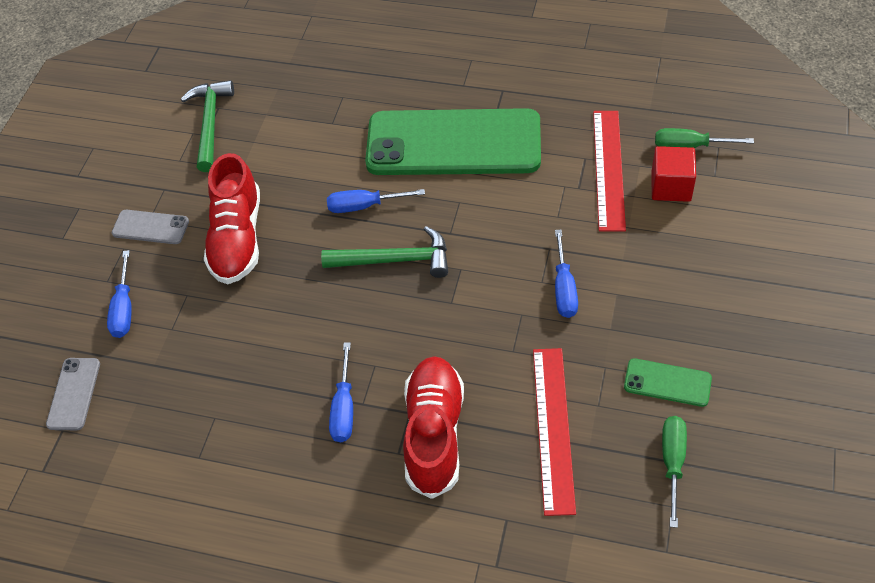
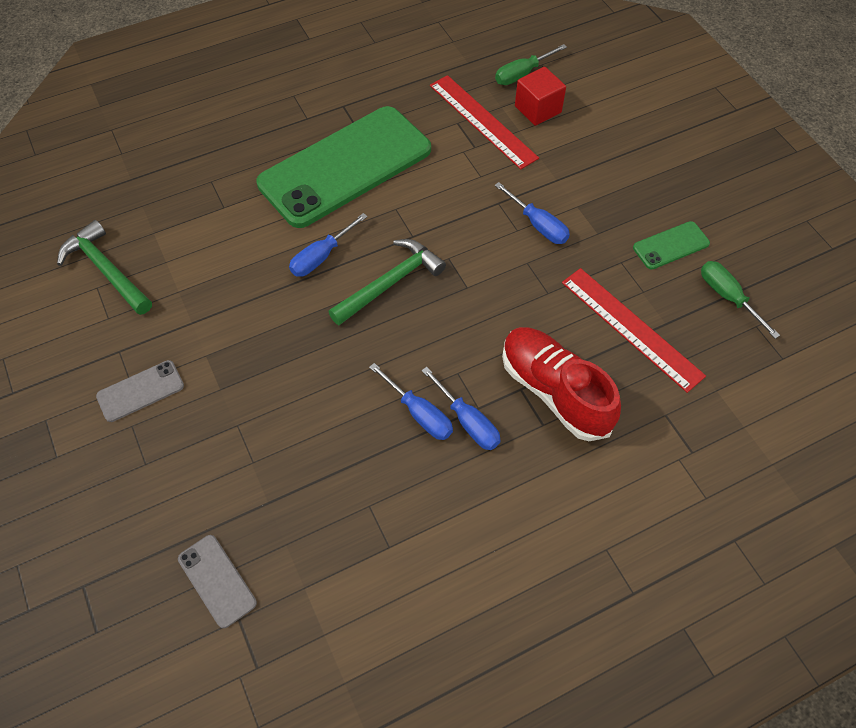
camera: 45 degrees left, 5 degrees up
(124, 308) = (188, 475): blue screwdriver -> blue screwdriver (419, 413)
(237, 238) = (235, 349): red shoe -> none

